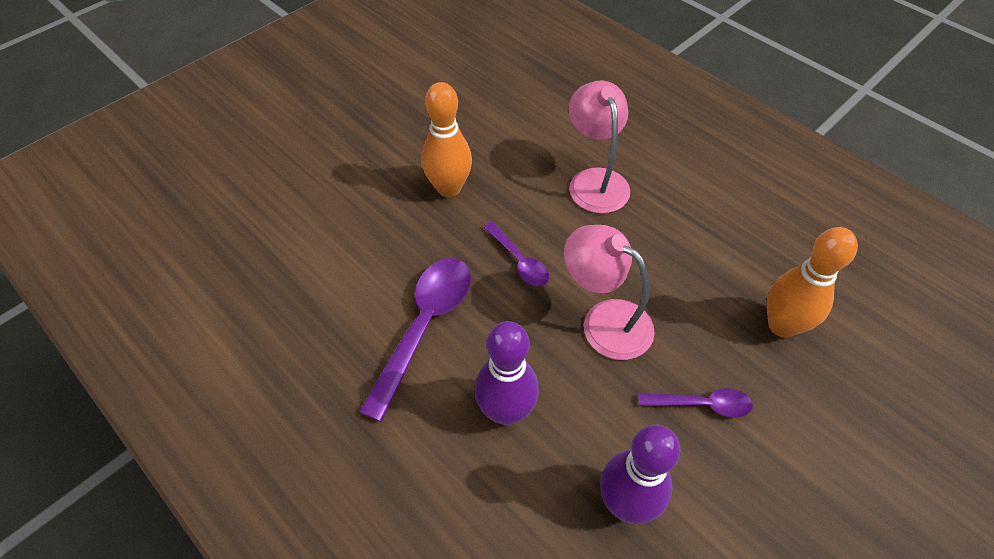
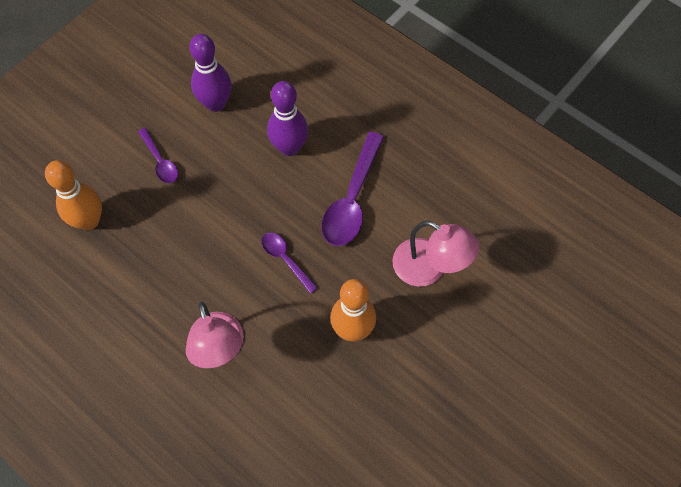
camera: 175 degrees right, 10 degrees up
(604, 320) = (220, 214): pink lamp -> pink lamp (429, 268)
(701, 404) = (160, 161): purple spoon -> purple spoon turned 120 degrees counterclockwise

